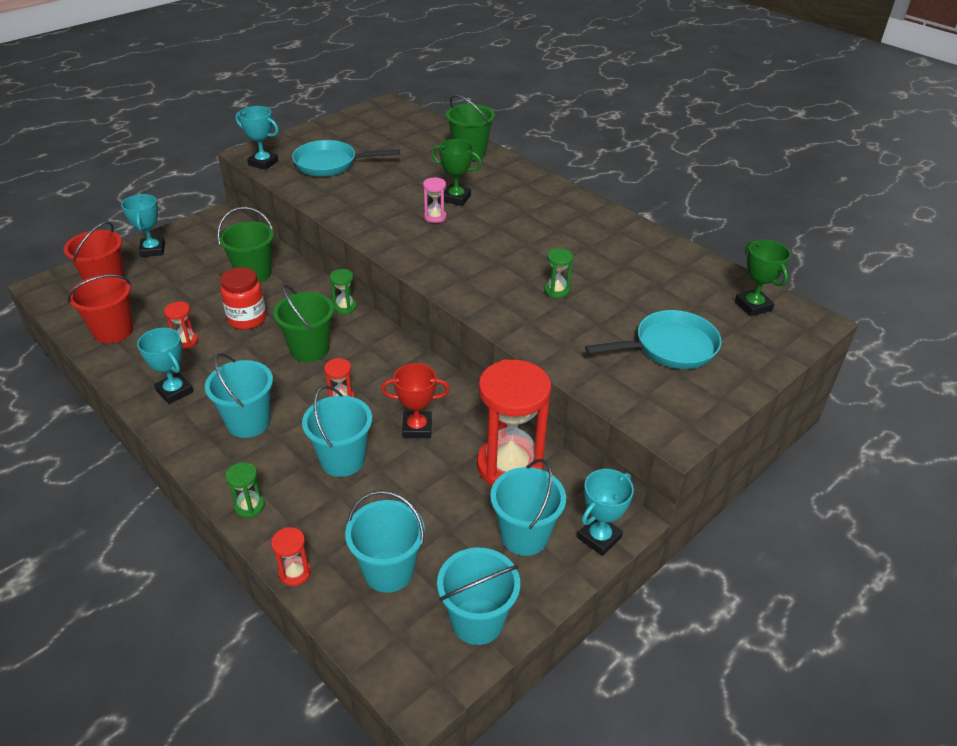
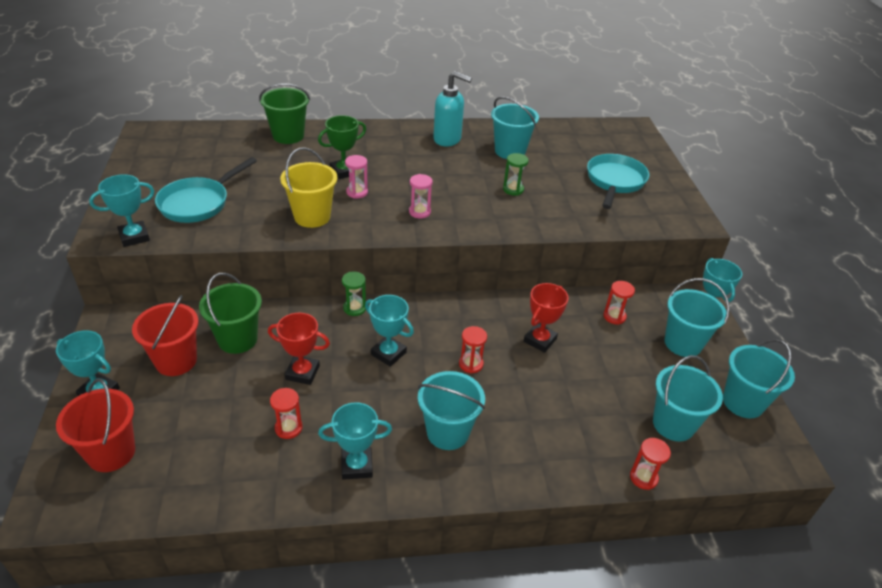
camera: 55 degrees left, 0 degrees up
(113, 331) = (208, 478): red bucket -> red bucket (176, 361)
(247, 319) = (302, 373): red jar -> red trophy
(249, 506) = (552, 475): green hourglass -> none
(309, 349) = (388, 353): green bucket -> turquoise trophy
(342, 460) = (541, 395): turquoise bucket -> turquoise bucket (510, 151)
(374, 214) = (312, 216): none -> yellow bucket
(448, 257) = (419, 212): none -> pink hourglass
(509, 466) = (614, 316): red hourglass -> red hourglass, size x0.42
(586, 222) = (447, 139): none -> turquoise soap dispenser
(753, 306) = (602, 135): green trophy -> none

